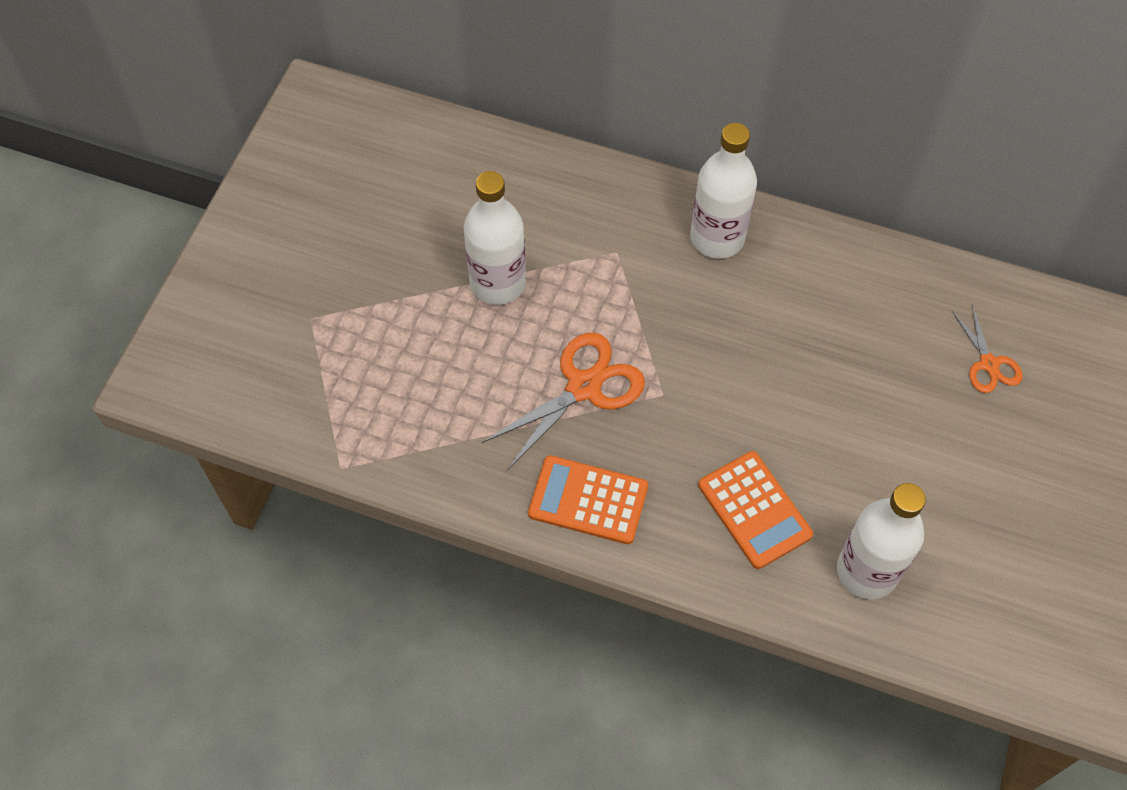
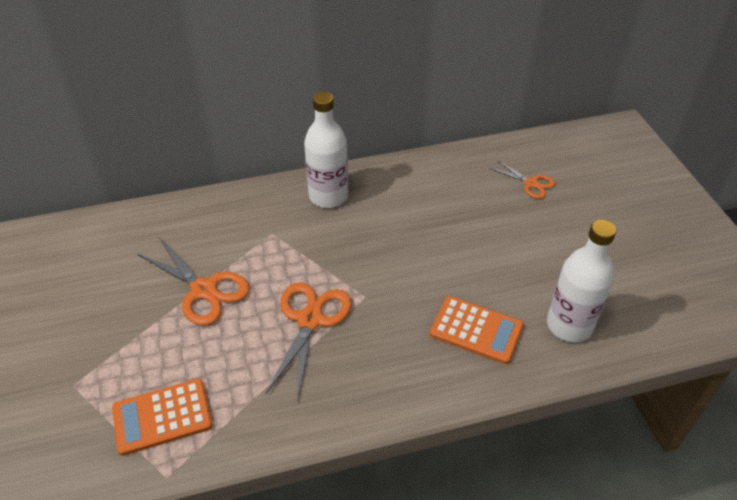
camera: 35 degrees left, 15 degrees down
(498, 283) = (204, 290): white bottle -> orange scissors
(588, 500) = (368, 388): orange calculator -> orange calculator (162, 417)

